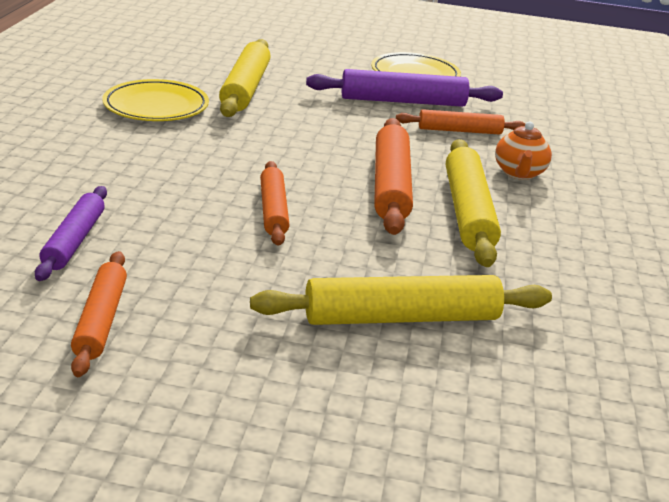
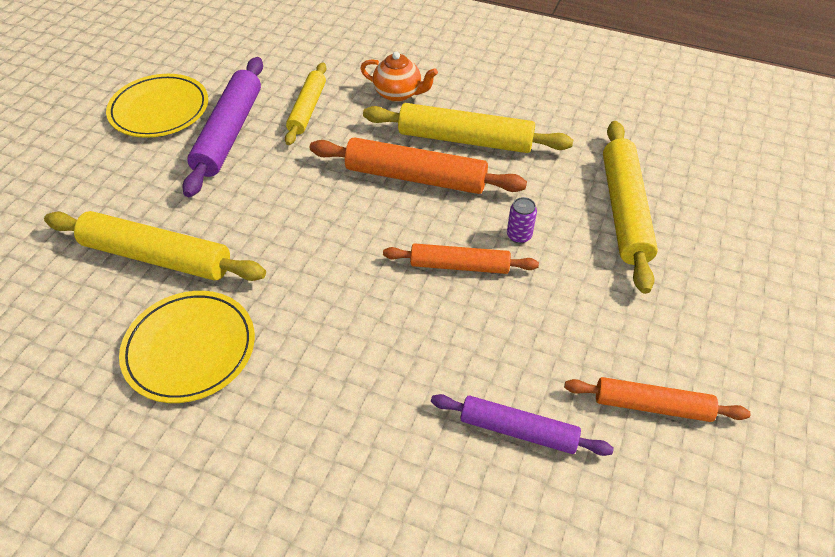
camera: 75 degrees left, 20 degrees up
(328, 244) = (519, 235): none -> purple can
(459, 131) = (307, 109): orange rolling pin -> yellow rolling pin

